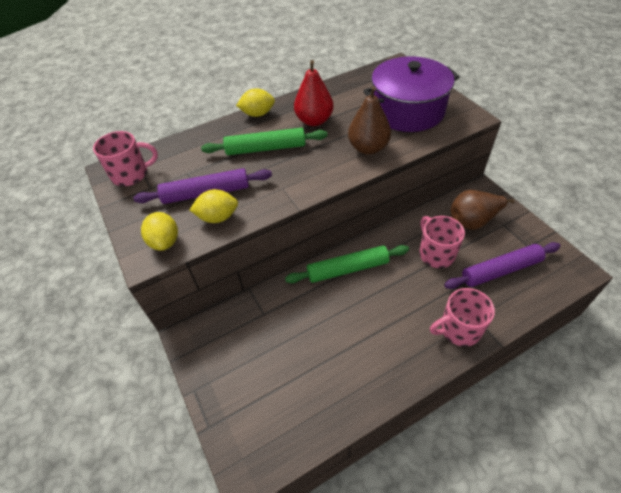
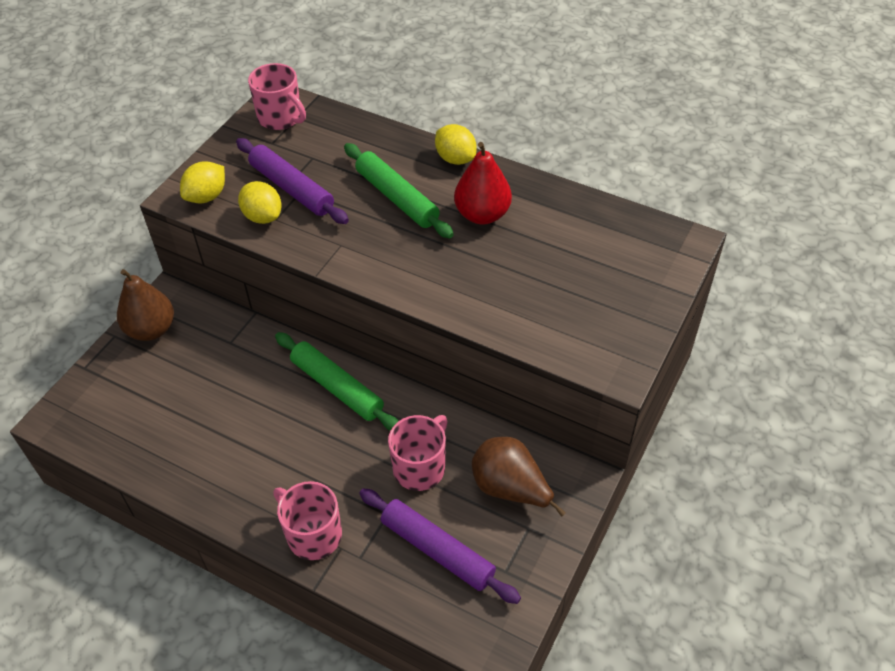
camera: 55 degrees right, 0 degrees up
(368, 148) = (466, 288): brown pear -> brown pear (151, 329)
(407, 110) = (578, 296): purple pot -> none

